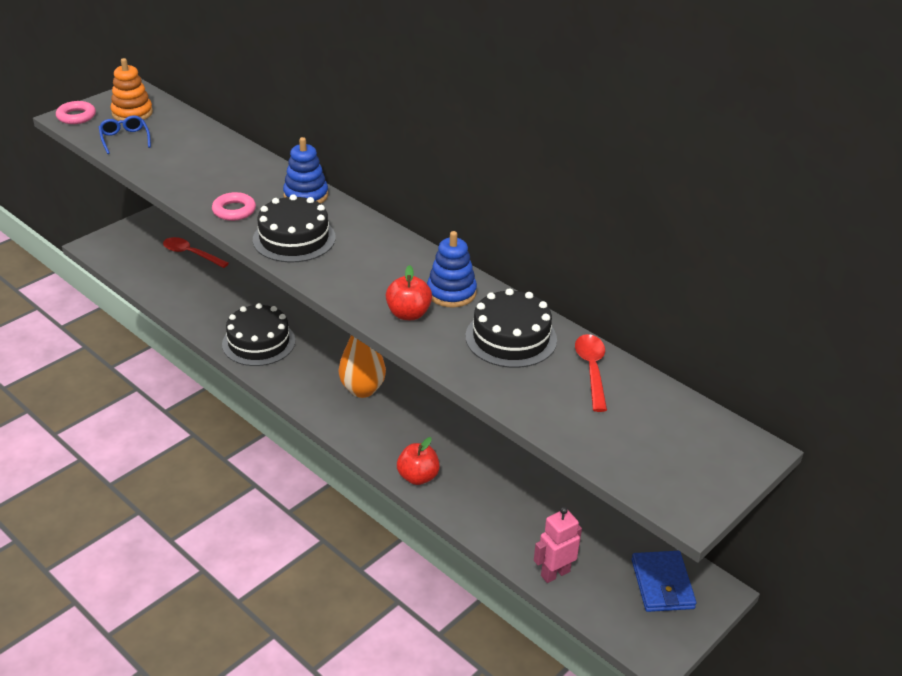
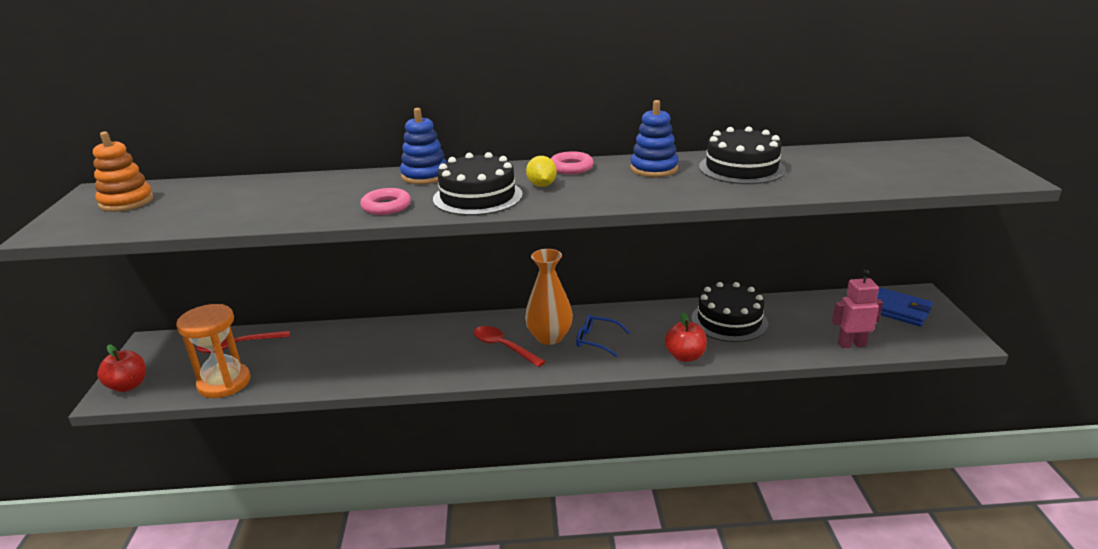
camera: 45 degrees left, 10 degrees down
(76, 116) = (58, 227): pink ring -> pink ring (571, 167)
(124, 139) = (158, 217): blue glasses -> blue glasses (596, 340)
(149, 278) = (224, 383): none -> orange hourglass
(258, 342) = (415, 361): black cake -> black cake (729, 321)
(349, 255) = (541, 185): none -> yellow lemon
(408, 314) = (659, 189): red apple -> red apple (128, 386)
(555, 573) = (851, 344): pink robot -> pink robot turned 75 degrees clockwise
(592, 370) = (814, 158): red spoon -> red spoon (503, 347)

